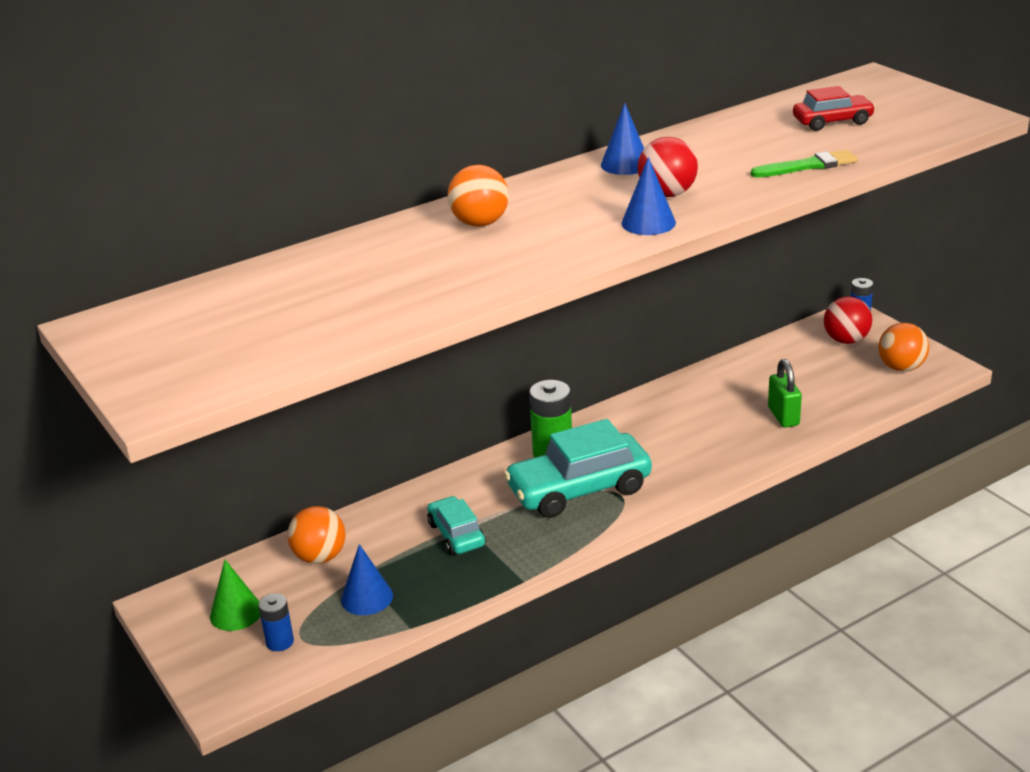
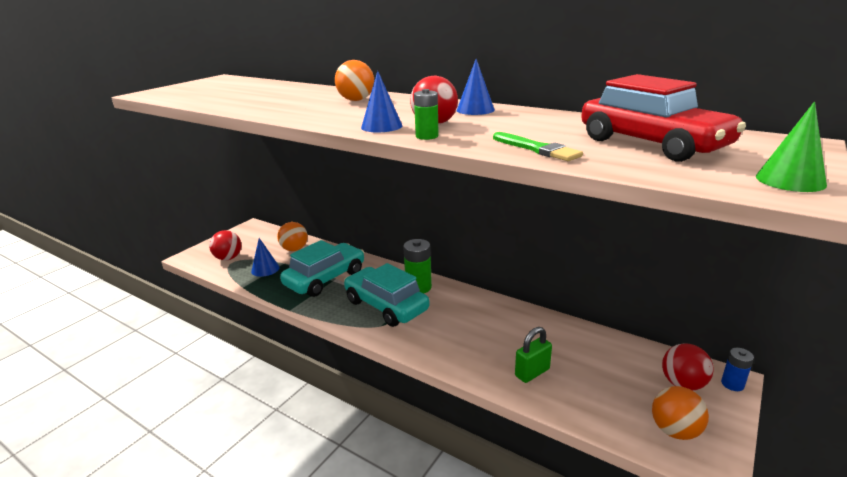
camera: 65 degrees right, 5 degrees down
(236, 612) = (248, 243): green cone -> green cone (790, 180)
(280, 642) = (228, 258): blue battery -> red ball
(456, 534) = (325, 278): turquoise car -> turquoise car, size x1.82
(716, 205) = (427, 136): none -> green battery
(832, 122) = (652, 144): red car -> red car, size x1.82

